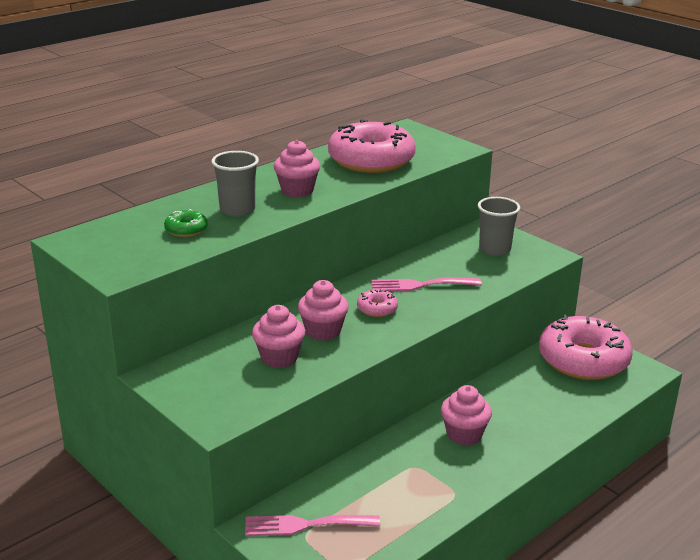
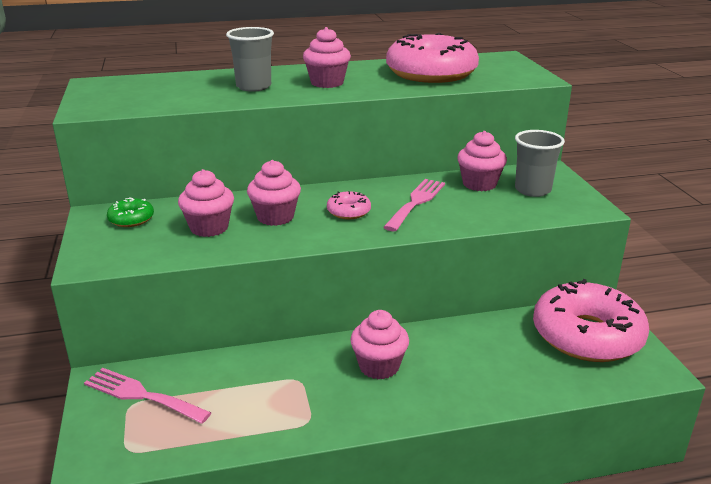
camera: 30 degrees right, 0 degrees up
(186, 230) = (189, 92): green donut -> green donut (131, 219)
(420, 285) = (416, 202): pink fork -> pink fork turned 90 degrees clockwise
(450, 254) = (479, 184): none -> pink cupcake

